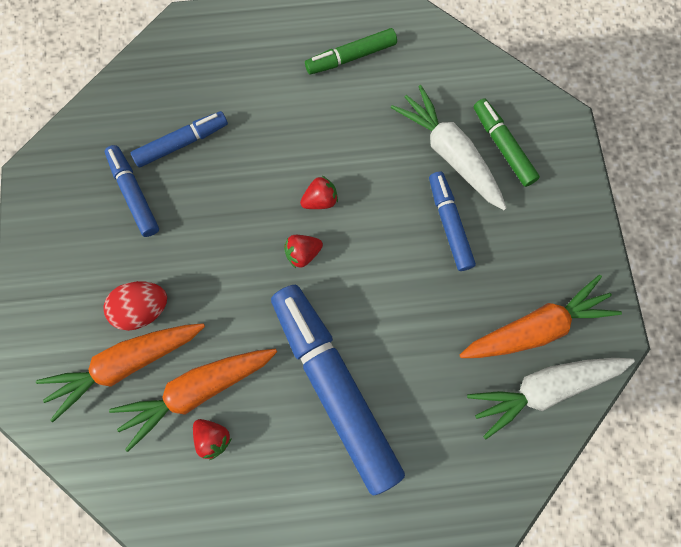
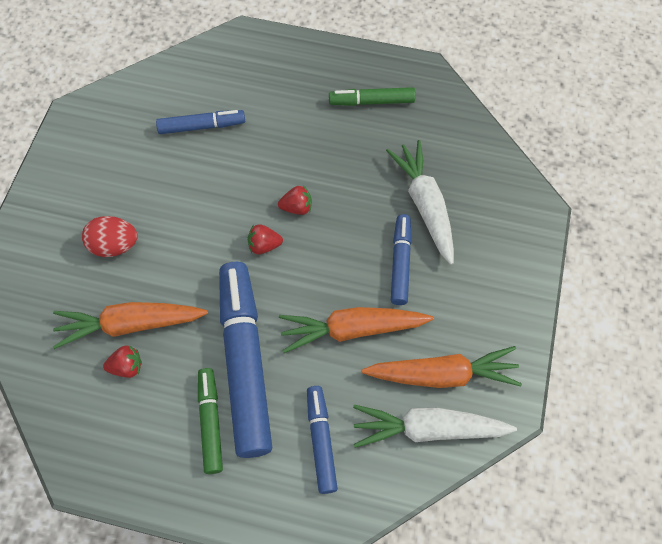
camera: 20 degrees right, 10 degrees down
(125, 364) = (82, 284): orange carrot -> orange carrot (351, 330)
(134, 194) = (146, 154): blue marker -> blue marker (321, 441)
(213, 438) = (127, 367): red strawberry -> red strawberry turned 75 degrees counterclockwise
(503, 146) = (475, 214): green marker -> green marker (210, 422)

